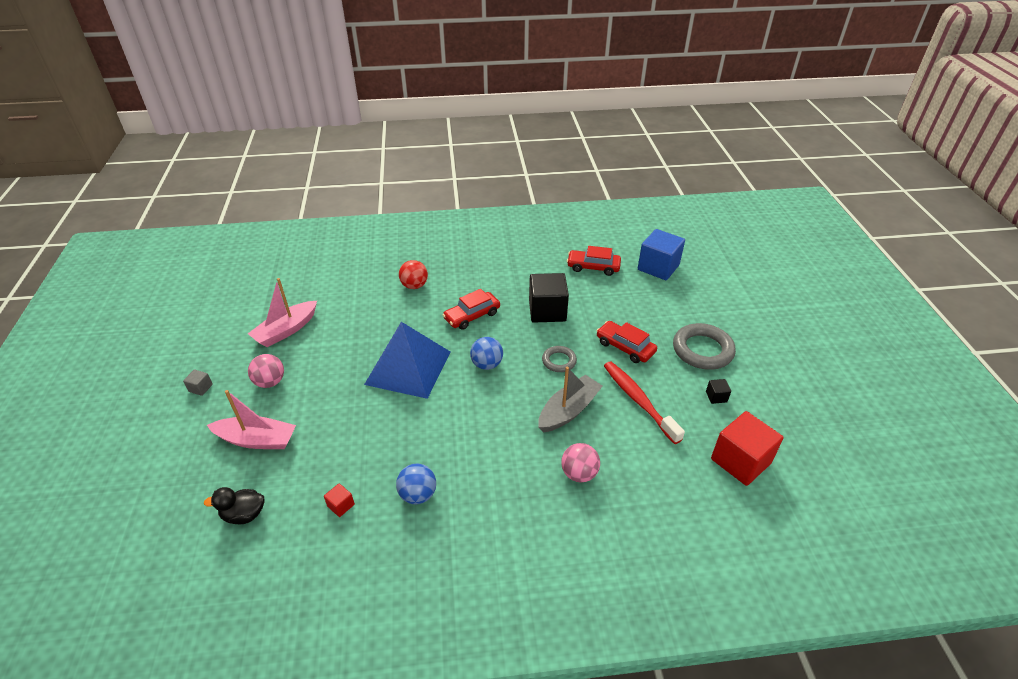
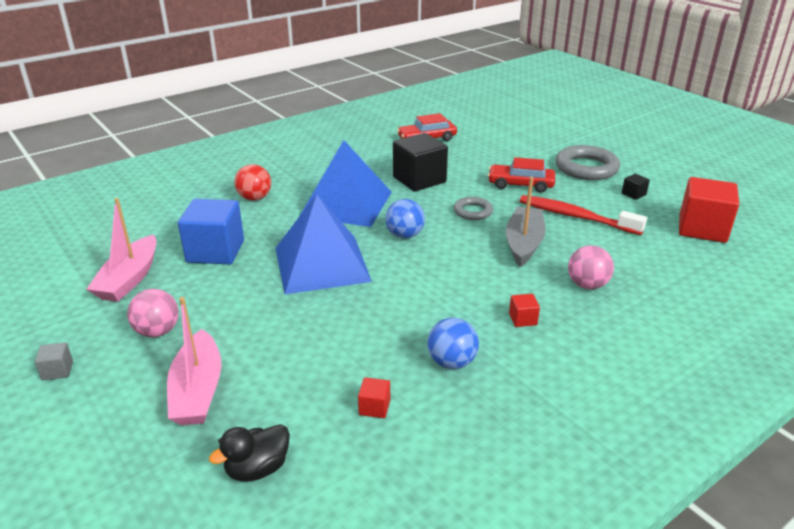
camera: 30 degrees left, 10 degrees down
(257, 440) = (198, 391): pink boat -> pink boat turned 105 degrees clockwise
(472, 316) = (346, 204): red car -> blue pyramid
(500, 482) = (522, 319): none -> red cube
(658, 267) = (485, 125): blue cube -> blue cube (215, 251)

